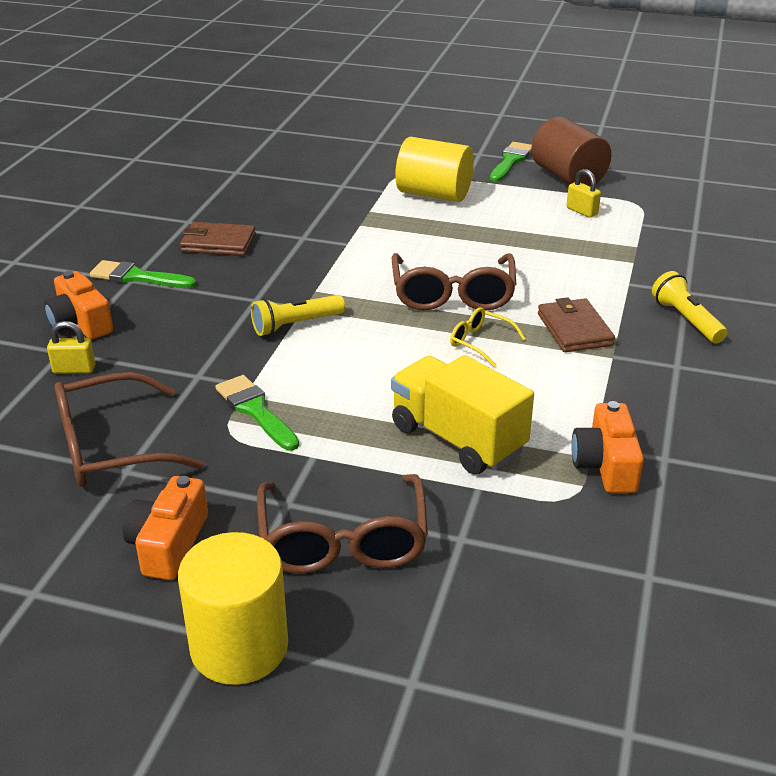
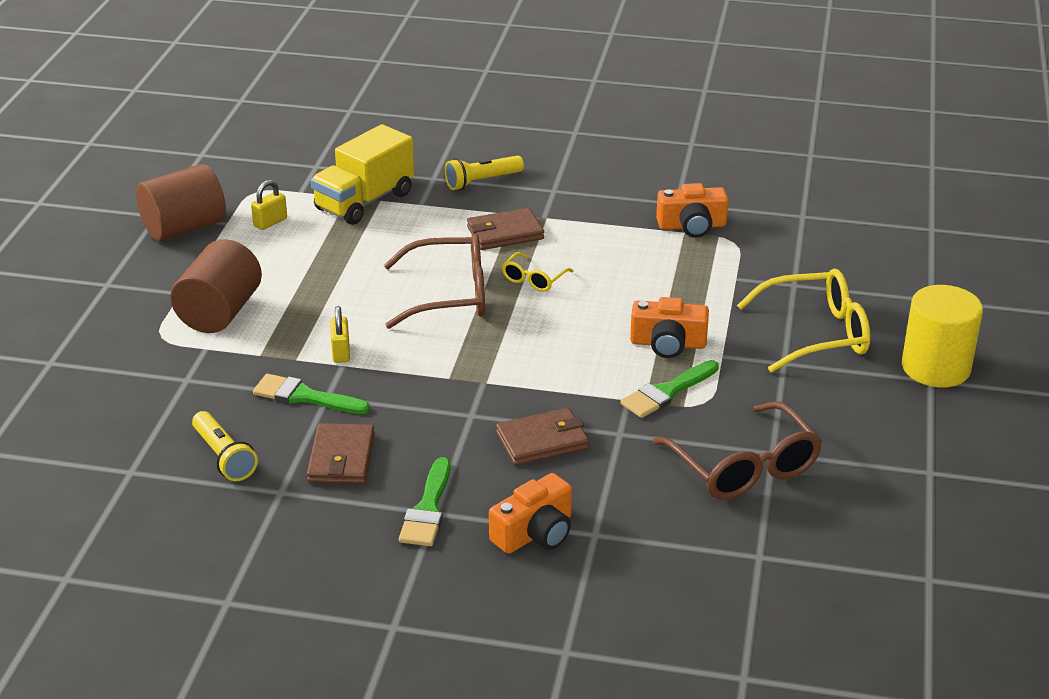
camera: 95 degrees left, 0 degrees up
(74, 369) = (626, 517): yellow padlock -> yellow padlock (341, 352)
(168, 544) = (851, 414): orange camera -> orange camera (668, 343)
(203, 333) = (542, 441): none -> brown wallet
(296, 325) = (518, 383): yellow flashlight -> yellow flashlight (224, 457)
(343, 541) = (816, 333): brown glasses -> yellow glasses
(434, 194) = (220, 312): yellow cylinder -> brown cylinder
(457, 439) = (679, 288): yellow truck -> yellow truck (364, 201)
(511, 161) = (133, 263): green brush -> green brush (304, 396)

